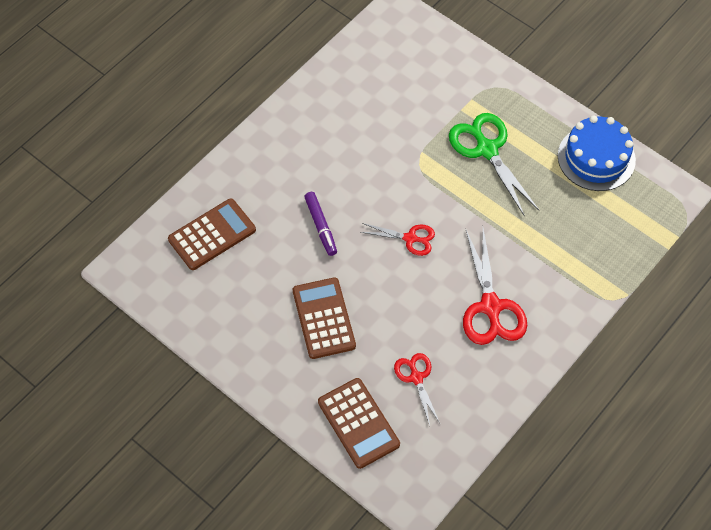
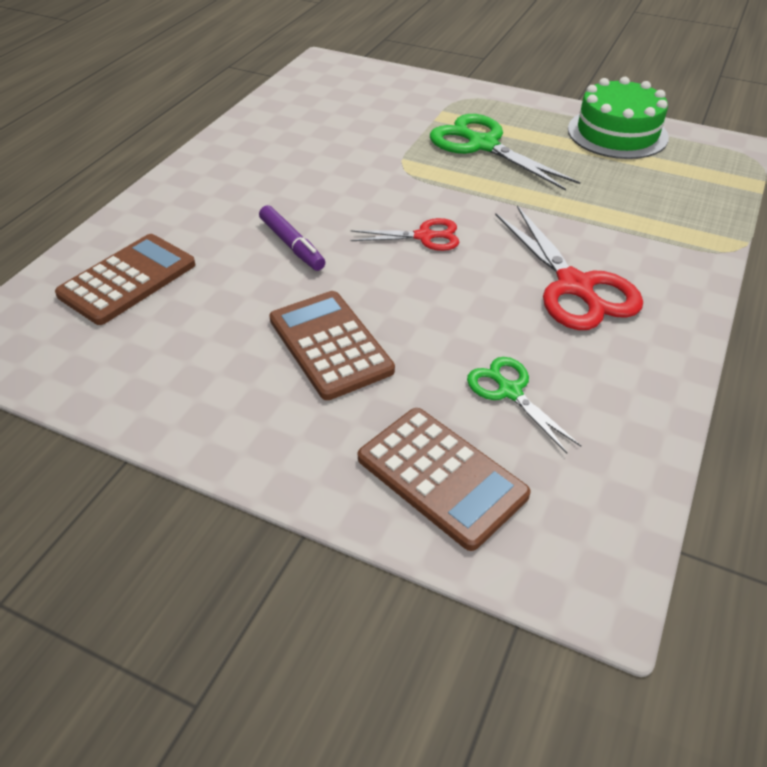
camera: 15 degrees left, 15 degrees down
(416, 378) = (510, 391): red scissors -> green scissors
(596, 158) = (617, 133): blue cake -> green cake

